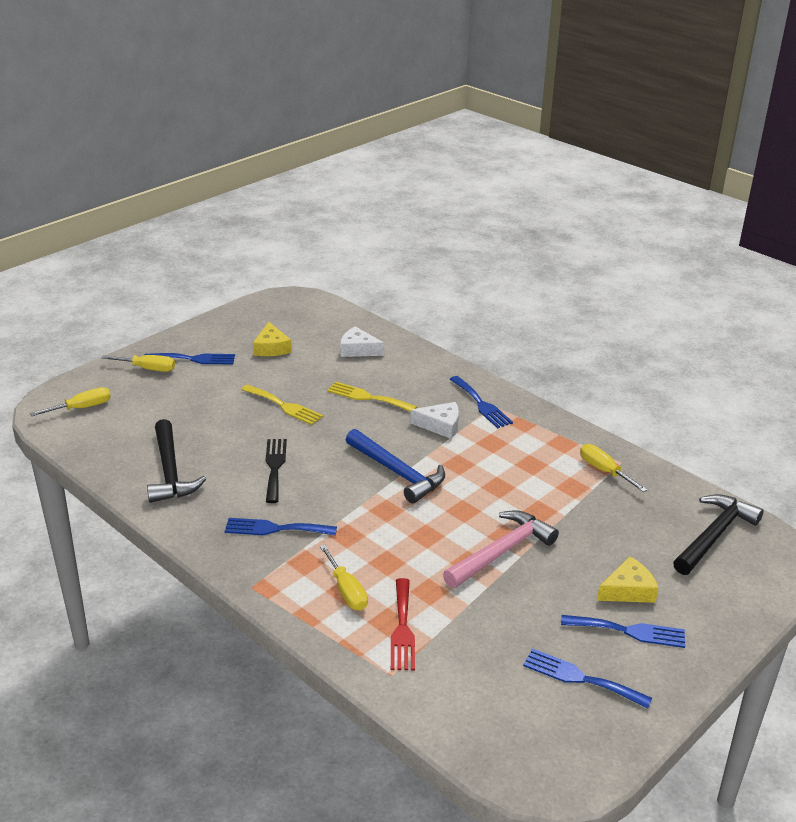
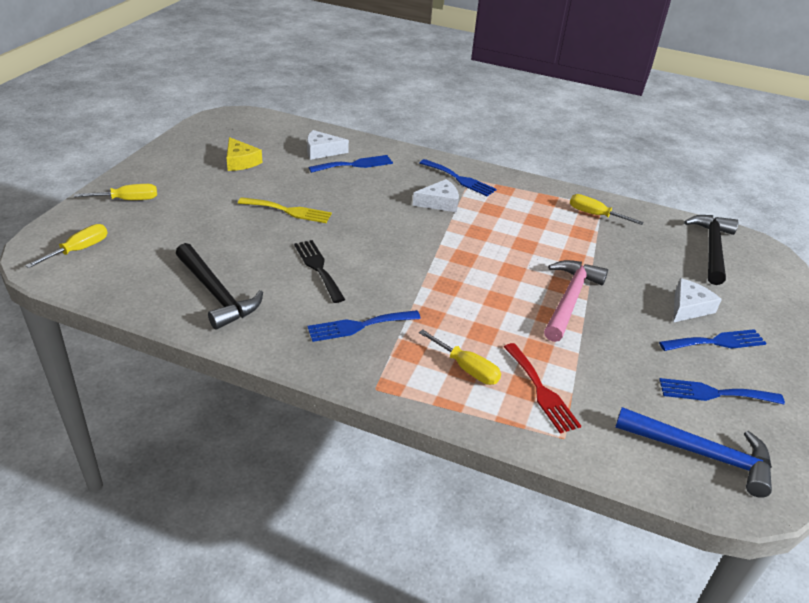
camera: 25 degrees left, 5 degrees up
(194, 359) = (170, 183): blue fork -> blue fork (355, 165)
(367, 397) = (359, 190): yellow fork -> none
(397, 472) = (433, 250): blue hammer -> blue hammer (701, 453)
(628, 590) = (689, 307): yellow cheese -> white cheese

